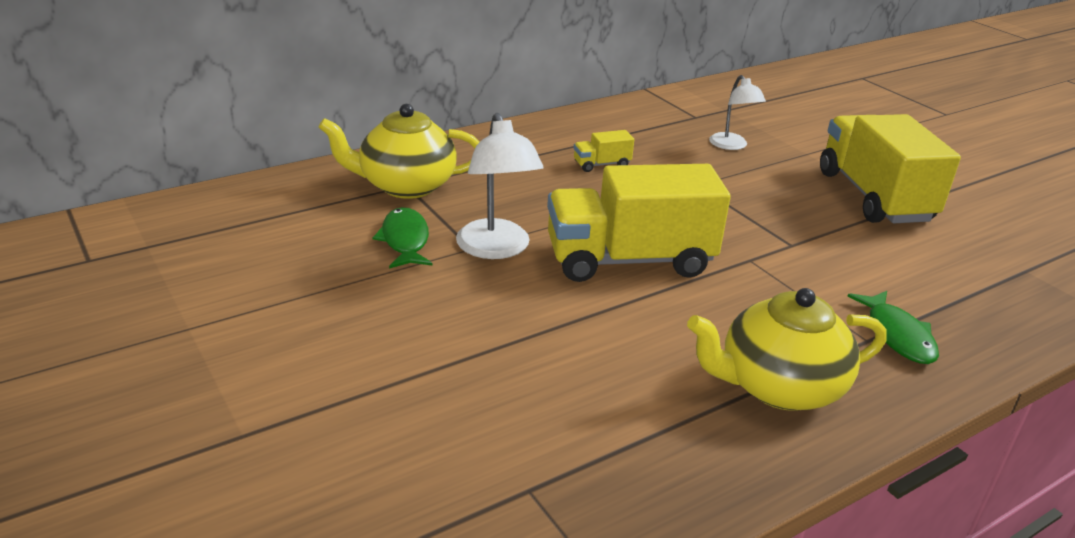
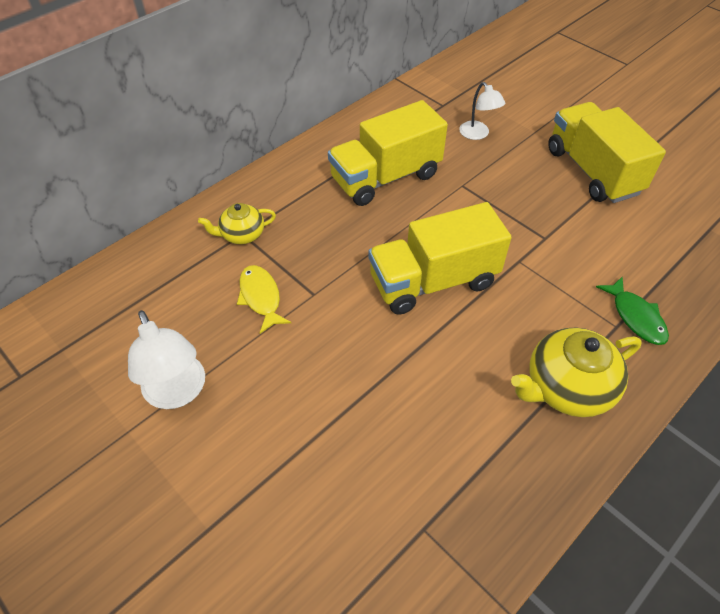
camera: 10 degrees left, 20 degrees up
(405, 186) = (242, 235): yellow teapot -> yellow teapot, size x0.59
(405, 240) = (261, 297): green fish -> yellow fish
(496, 249) = (332, 291): white lamp -> white lamp (178, 393)
(601, 164) = (385, 177): yellow truck -> yellow truck, size x2.45

